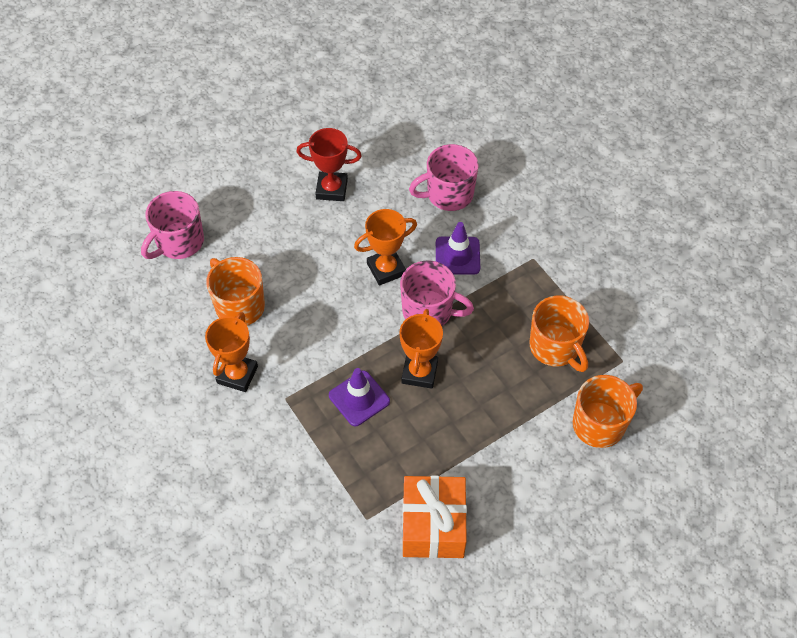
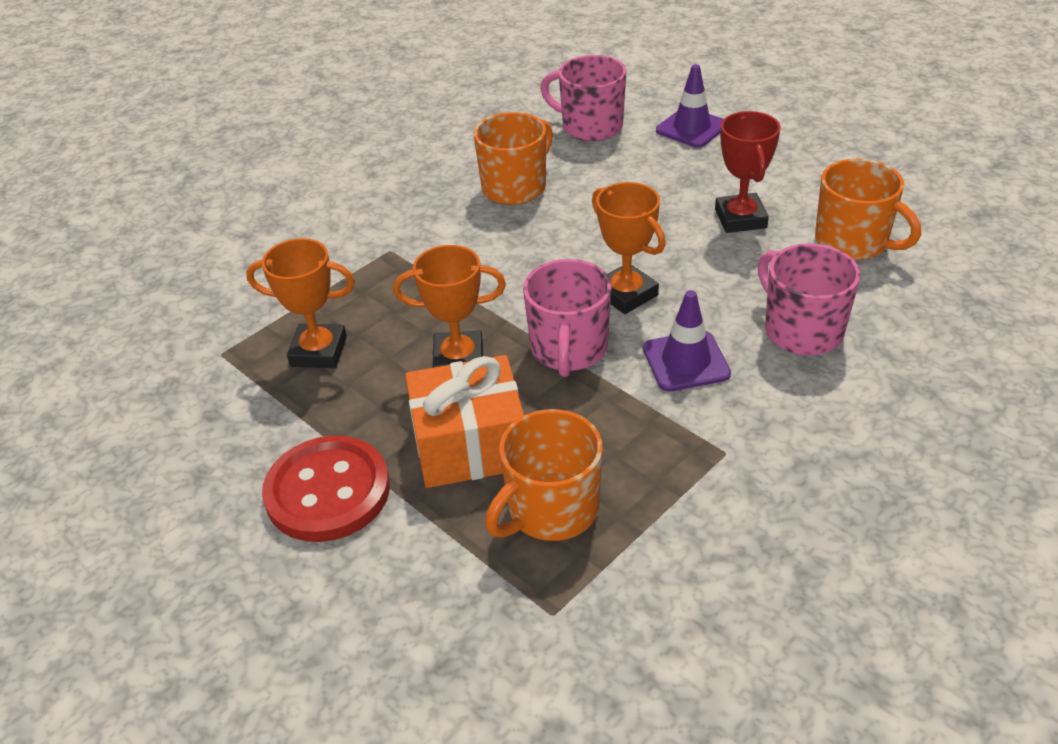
camera: 80 degrees right, 15 degrees down
(237, 375) = (415, 207): orange trophy -> orange trophy (319, 351)
(359, 398) = (402, 311): purple traffic cone -> purple traffic cone (691, 128)
(433, 525) = (211, 419): orange gift -> orange gift (470, 445)
(515, 459) = (328, 491): none -> red button
(600, 424) = (410, 596): orange mug -> orange mug (853, 242)

